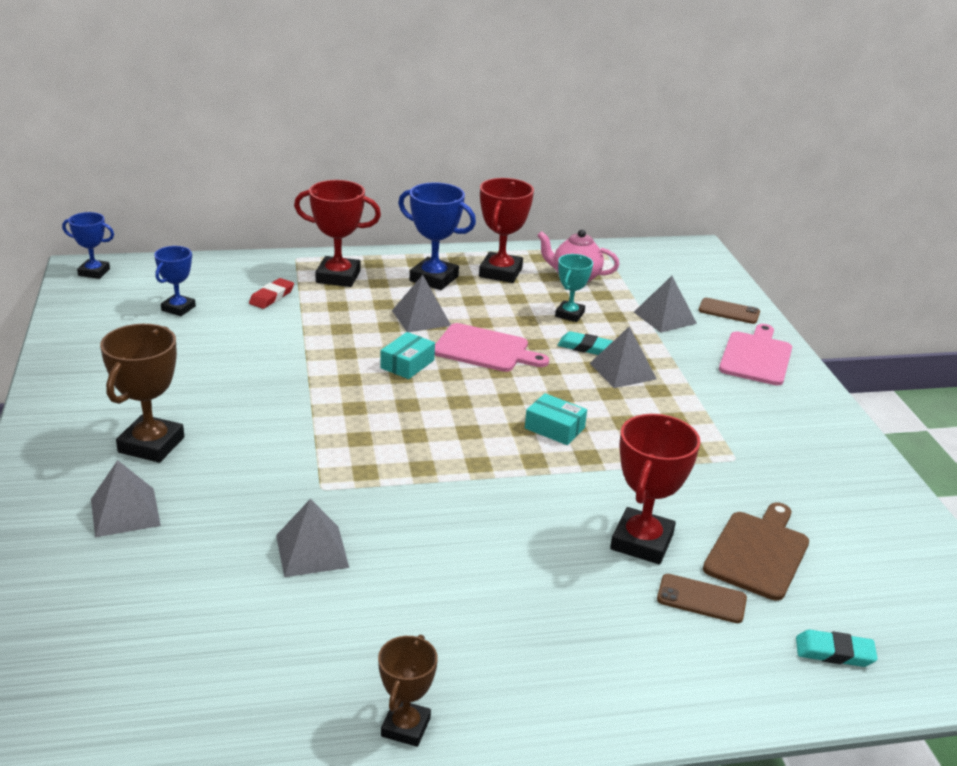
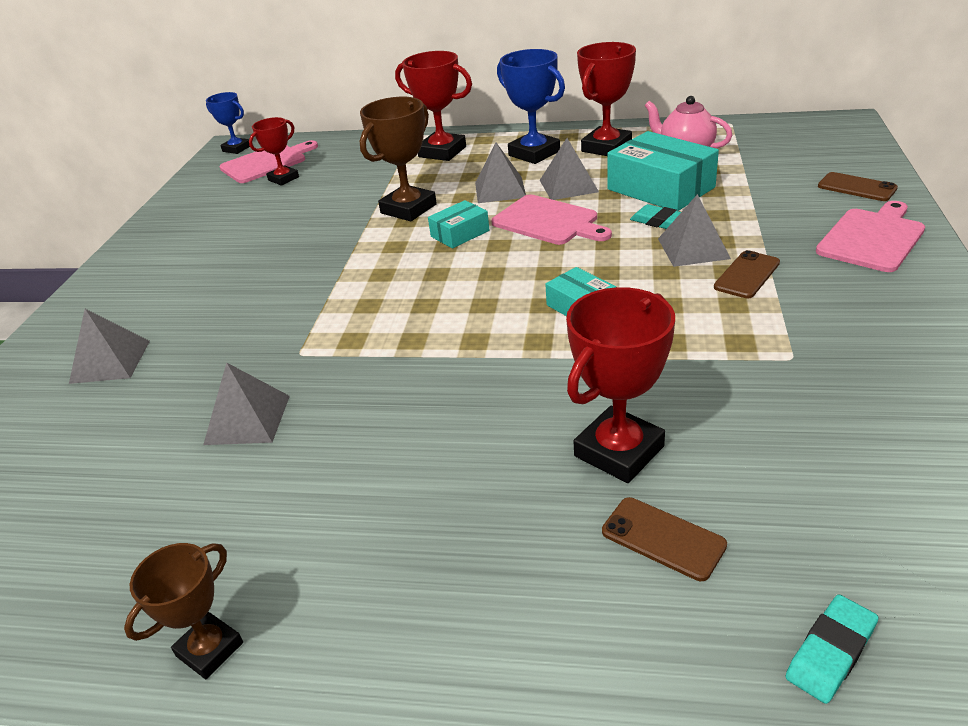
camera: 25 degrees right, 5 degrees up
(144, 289) = (266, 163): none -> pink cutting board
(151, 445) = (177, 299): brown trophy -> brown trophy (408, 209)
(178, 308) = (283, 179): blue trophy -> red trophy
(272, 297) = (370, 169): red eraser -> none
(569, 314) = (660, 188): turquoise trophy -> turquoise box
(665, 317) = (772, 193): grey pyramid -> grey pyramid (568, 186)
(675, 393) = (747, 275): none -> brown phone
(758, 552) = (772, 484): brown cutting board -> none
(834, 652) = (831, 652): turquoise eraser -> turquoise eraser turned 75 degrees counterclockwise

